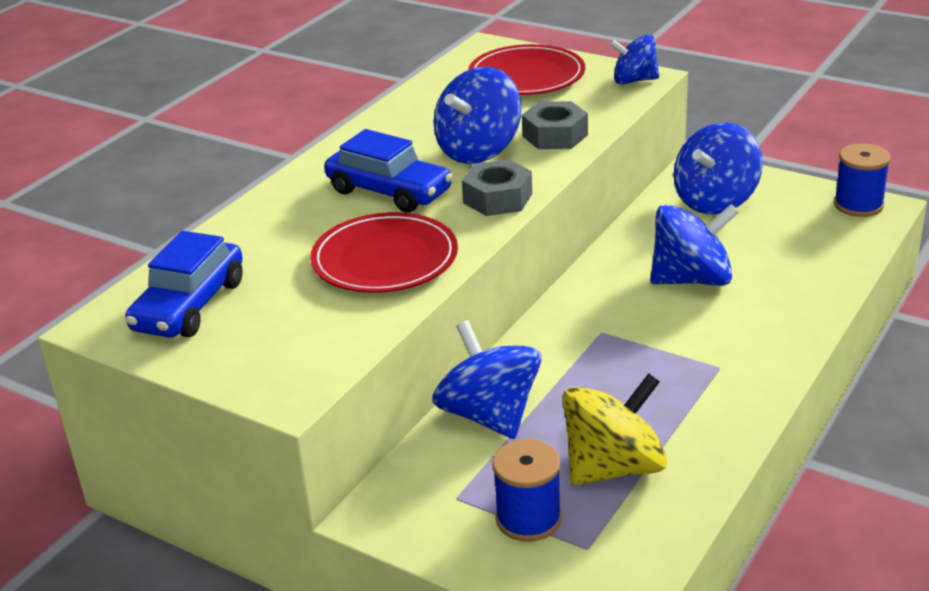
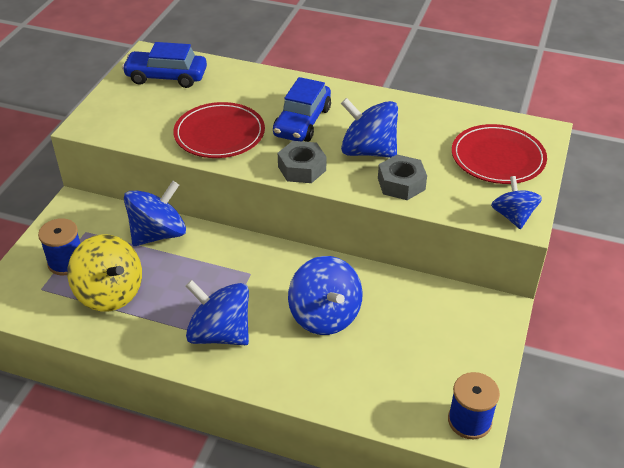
camera: 75 degrees right, 10 degrees up
(715, 201) = (446, 323): blue spinning top -> blue spinning top (220, 333)

